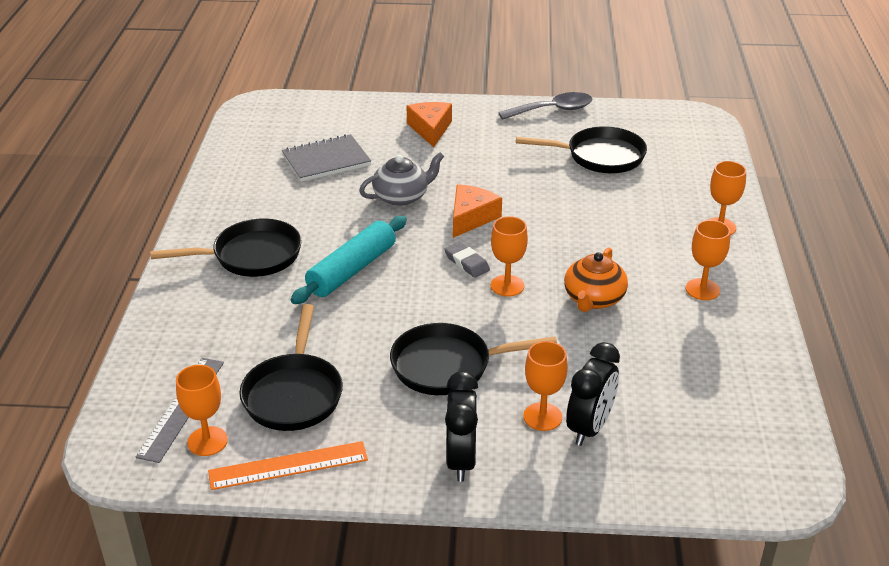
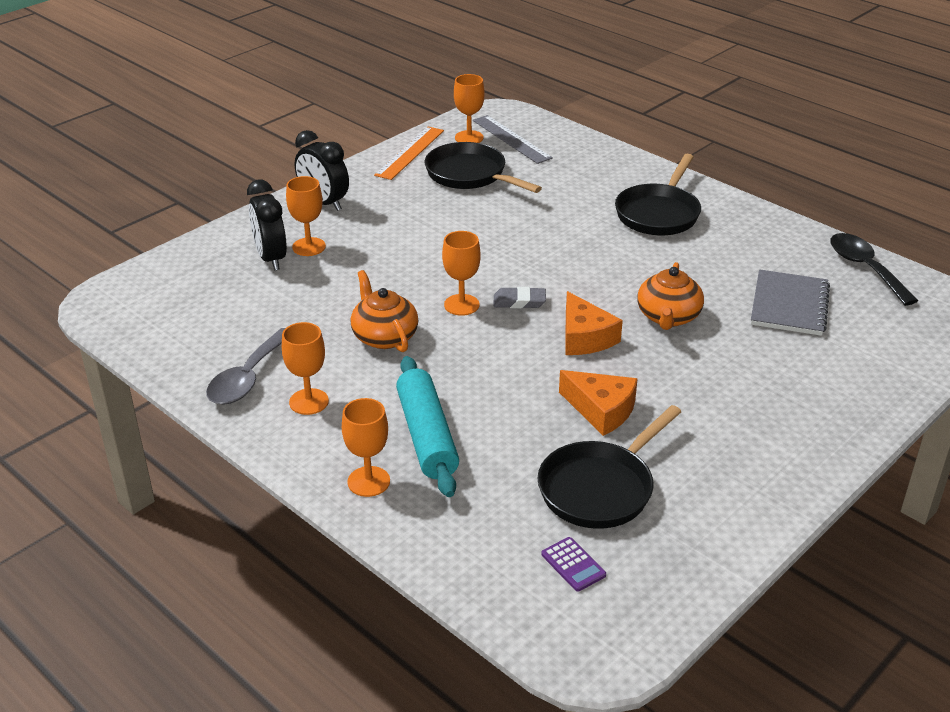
camera: 130 degrees right, 0 degrees up
(239, 149) = (865, 268): none -> black spoon
(352, 270) = (581, 246): turquoise rolling pin -> turquoise rolling pin (427, 436)
(402, 197) = (668, 317): grey teapot -> orange teapot
(430, 129) = (795, 398): orange cheese -> orange cheese (601, 410)
(448, 366) = (411, 236): black pan -> none
(553, 110) = (754, 520): grey spoon -> grey spoon (248, 378)
(663, 142) = (573, 565): none -> purple calculator

